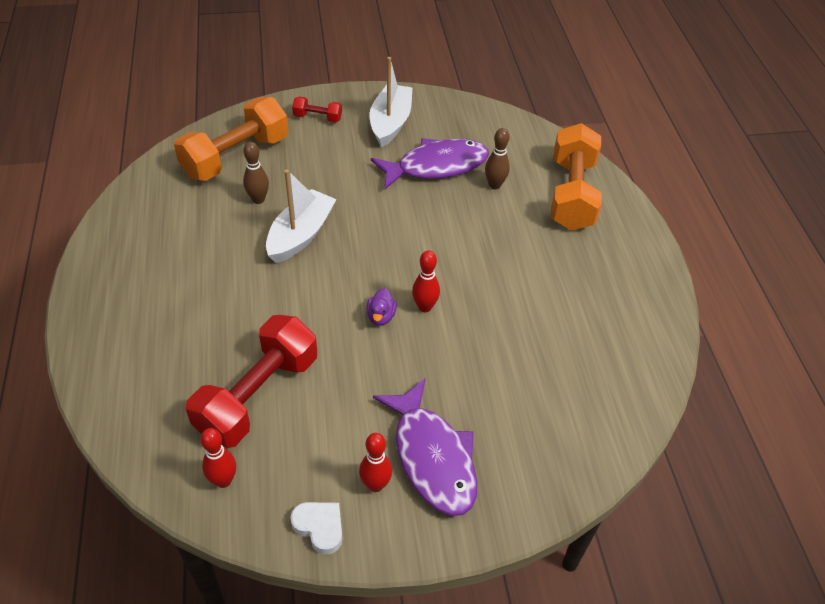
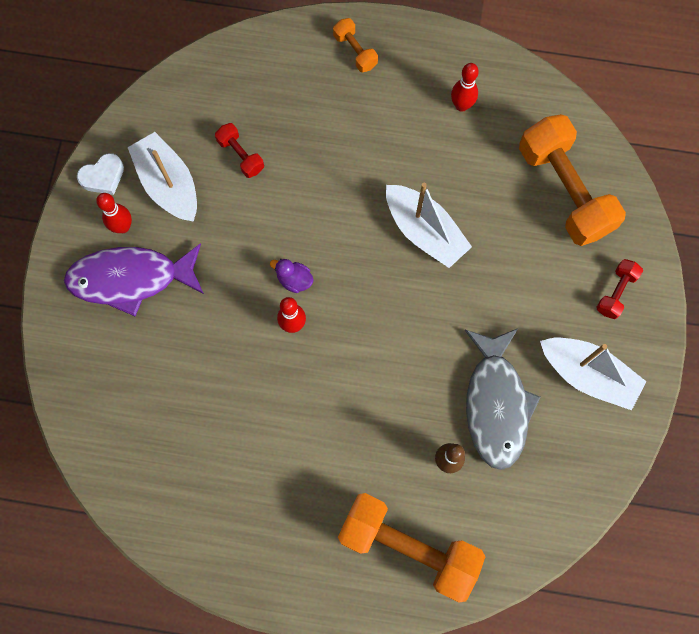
camera: 110 degrees right, 25 degrees up
(111, 326) = (355, 51): none -> orange dumbbell
(223, 480) = (169, 116): red bowling pin -> red bowling pin (461, 105)
(258, 199) = (489, 201): brown bowling pin -> none
(258, 395) = (241, 155): red dumbbell -> red dumbbell, size x0.45
(311, 454) = (168, 184): none -> white boat
(436, 166) = (496, 404): purple fish -> grey fish

